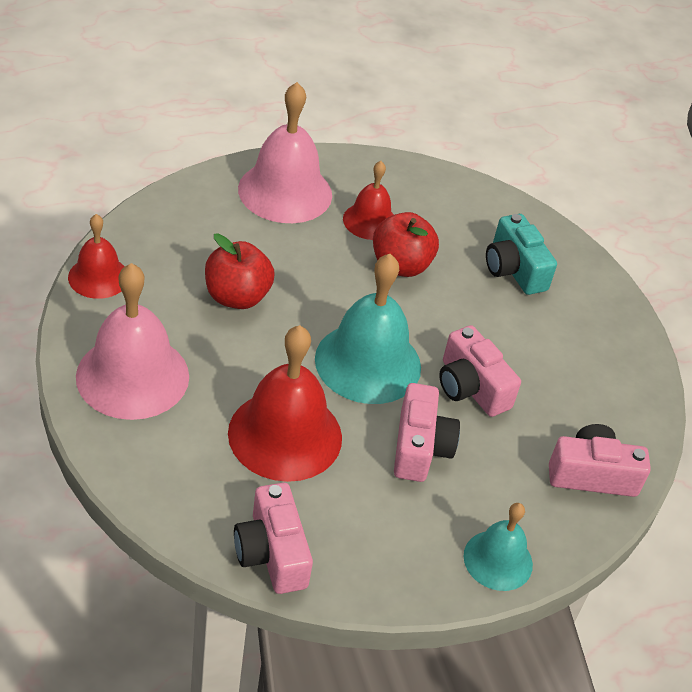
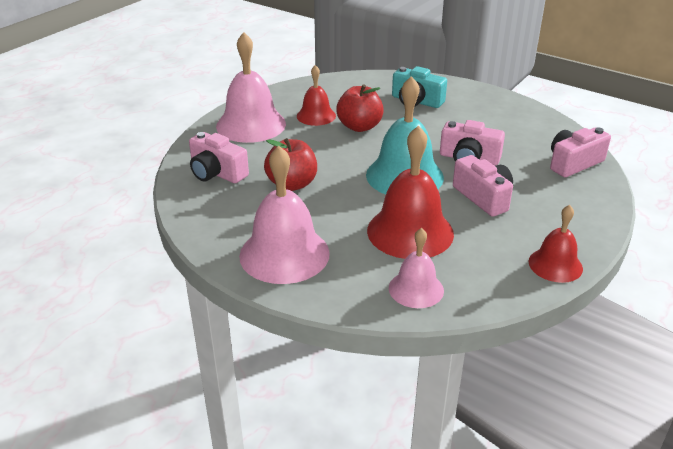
camera: 30 degrees left, 10 degrees down
(98, 277) = (194, 218): red bell -> red bell (555, 265)
(207, 503) = (416, 289): none -> pink bell
(272, 553) = (484, 290): pink camera -> pink camera (217, 173)
(498, 560) = (589, 222): turquoise bell -> none

